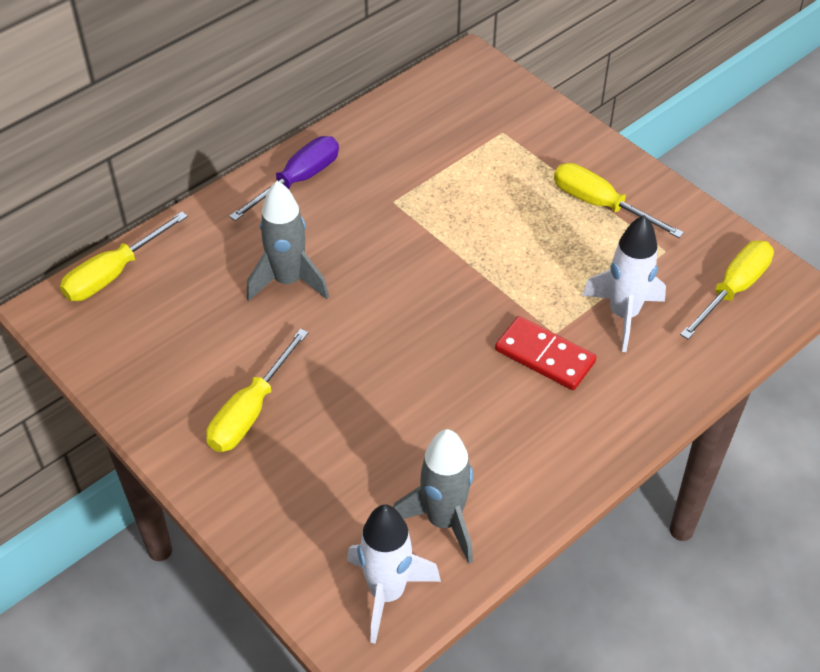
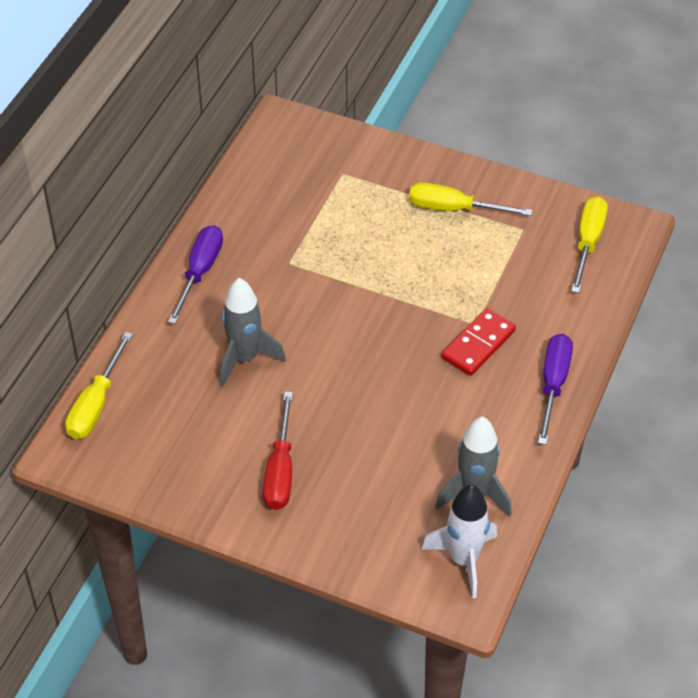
camera: 25 degrees left, 0 degrees up
(251, 411) = (280, 470): yellow screwdriver -> red screwdriver
(544, 356) = (478, 344): red domino -> red domino turned 60 degrees counterclockwise
(605, 432) = (553, 385): none -> purple screwdriver
(623, 315) = (518, 291): white rocket -> none

